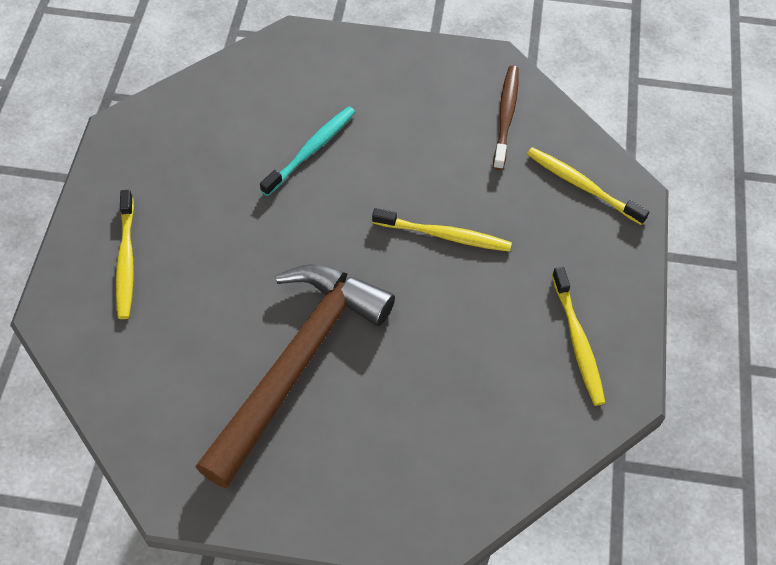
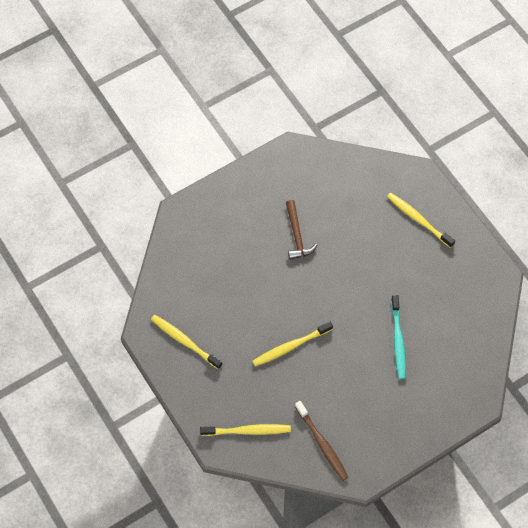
camera: 140 degrees right, 5 degrees up
(298, 363) = (296, 235): brown hammer -> brown hammer, size x0.45

